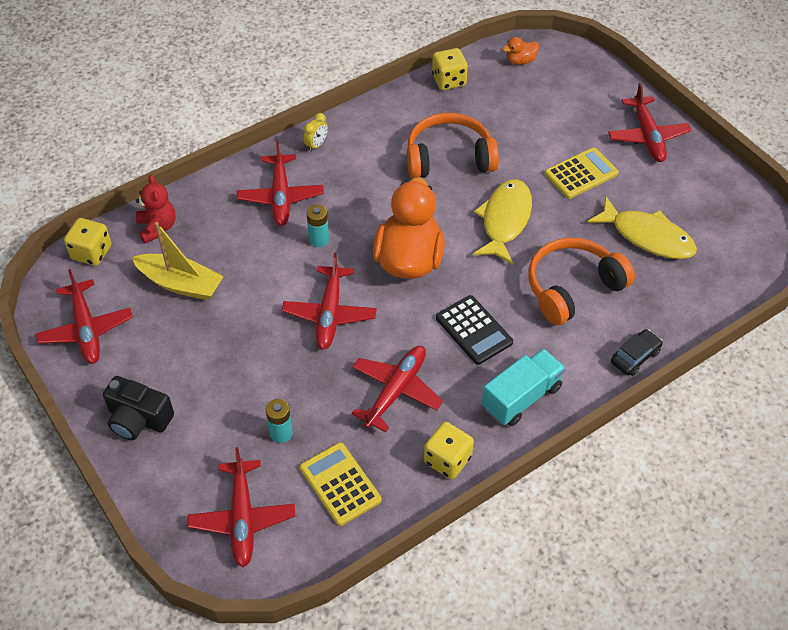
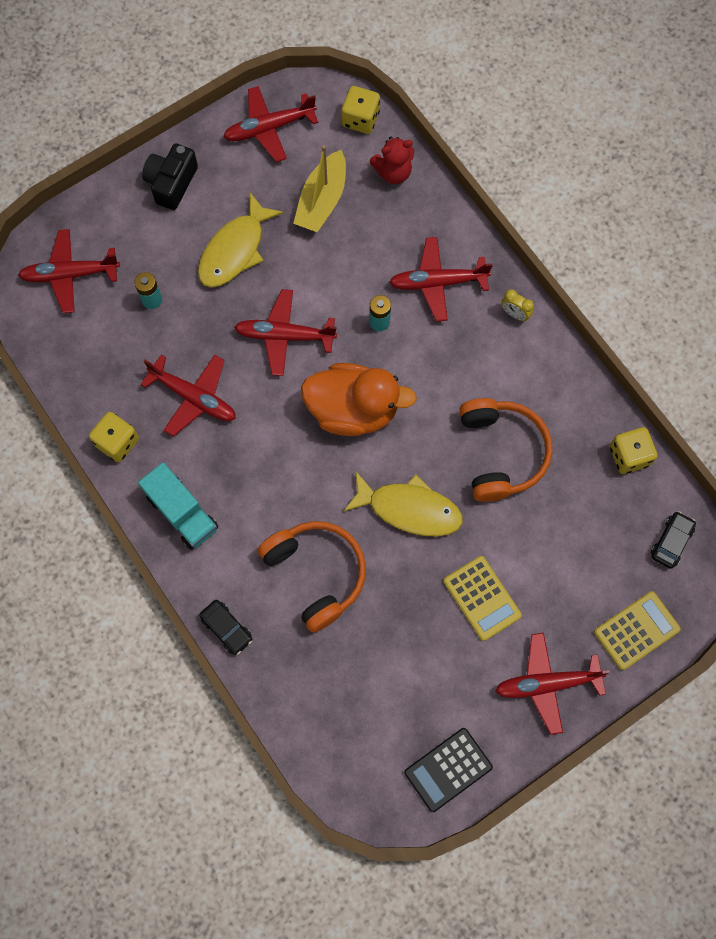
camera: 90 degrees right, 20 degrees up
(340, 484) = (98, 351): yellow calculator -> yellow calculator (636, 630)
(474, 330) = (263, 471): black calculator -> black calculator (448, 769)
(520, 61) = (671, 542): orange duck -> black car
(647, 236) = (388, 662): yellow fish -> yellow fish (235, 250)

